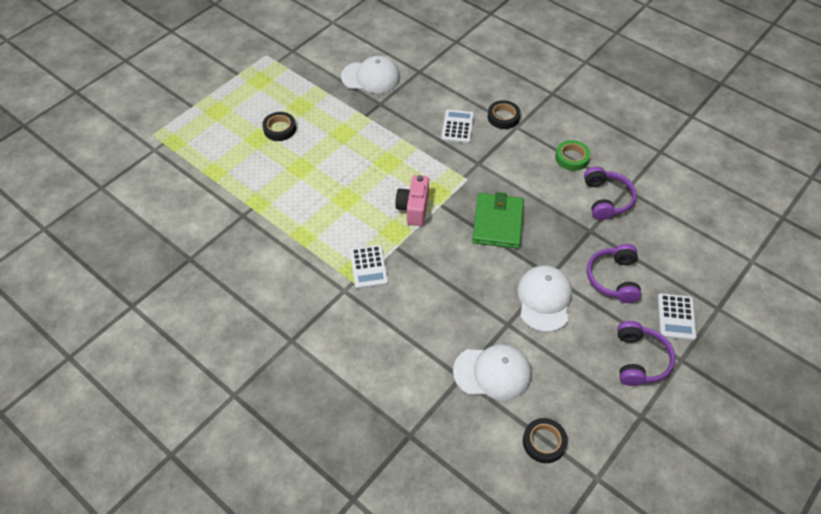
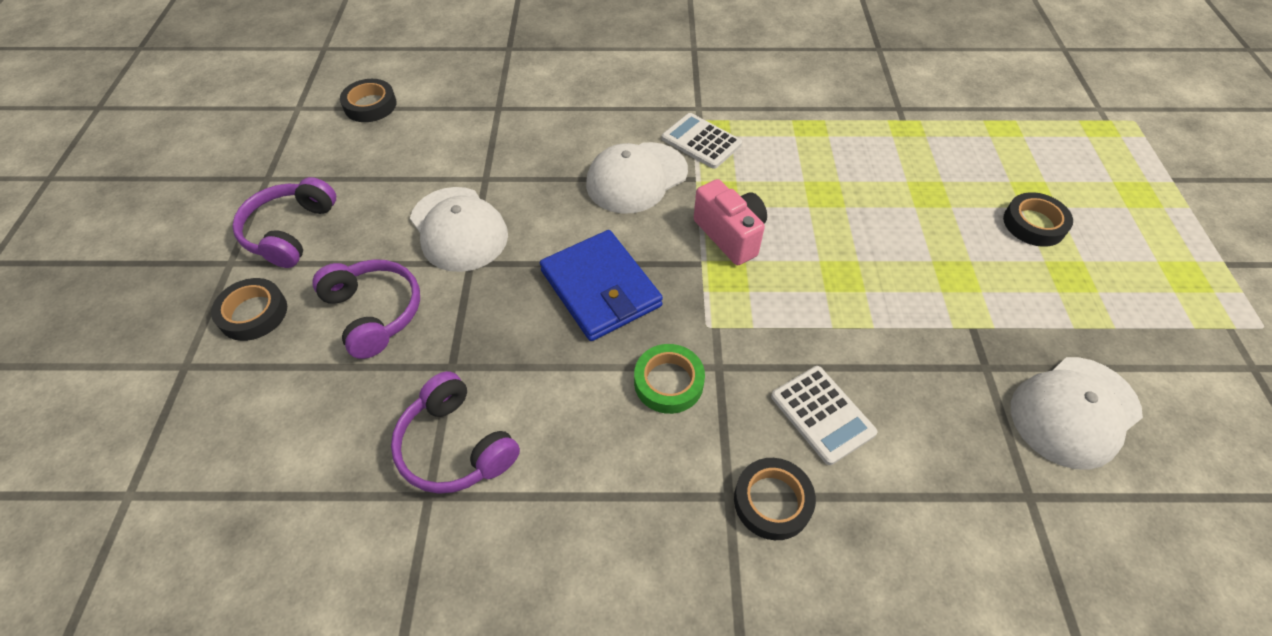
camera: 140 degrees right, 0 degrees up
(492, 372) = (466, 128): white cap -> white cap (636, 178)
(497, 223) = (601, 288): green wallet -> blue wallet
(572, 158) = (574, 497): green tape -> green tape (668, 382)
(639, 360) = (291, 232): purple headphones -> purple headphones turned 45 degrees clockwise
(676, 317) = (253, 313): white calculator -> black tape

